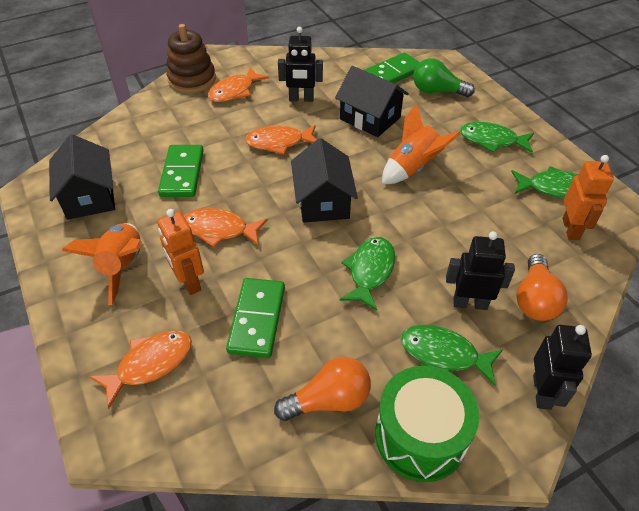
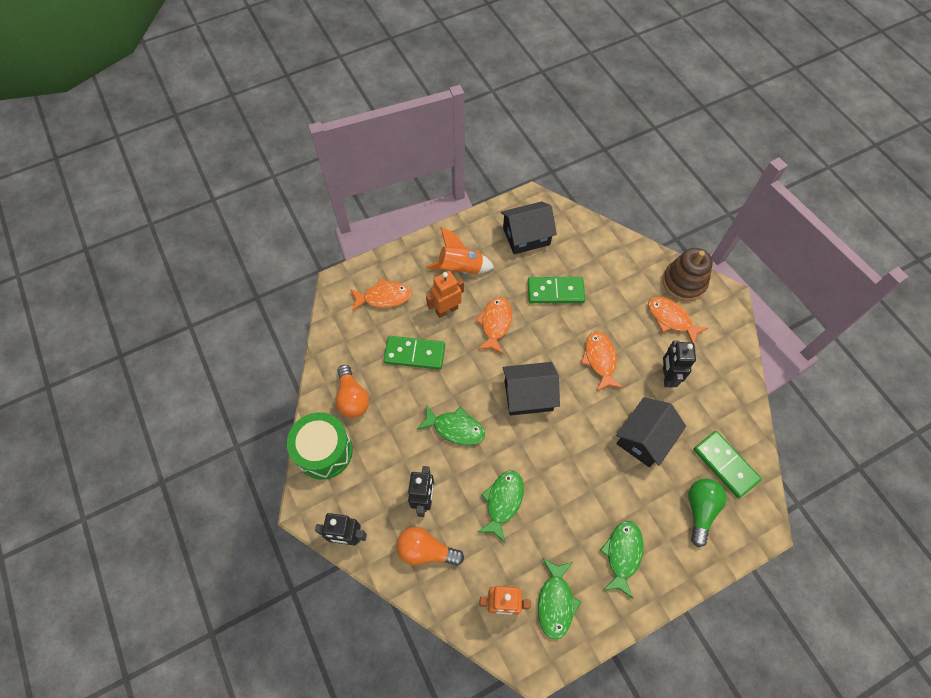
camera: 90 degrees right, 15 degrees up
(150, 364) = (384, 297): orange fish -> orange fish turned 60 degrees counterclockwise
(413, 168) = (574, 472): orange rocket -> none
(443, 354) = (381, 473): green fish -> green fish (503, 501)

